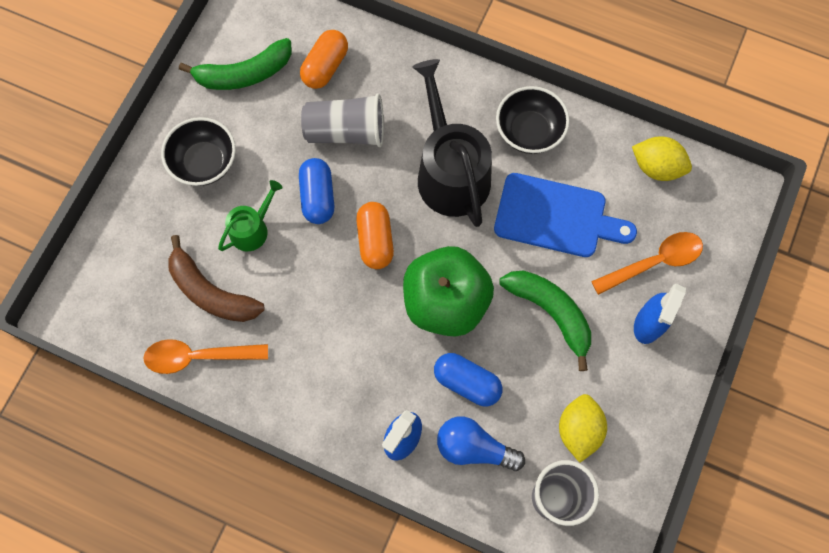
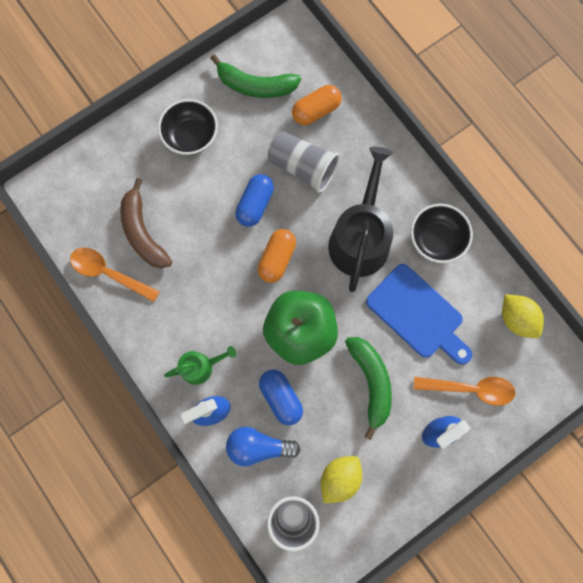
camera: 30 degrees right, 5 degrees up
(252, 229) = (196, 203): green watering can -> green watering can (200, 367)
(473, 448) = (258, 446): blue light bulb -> blue light bulb turned 45 degrees counterclockwise

